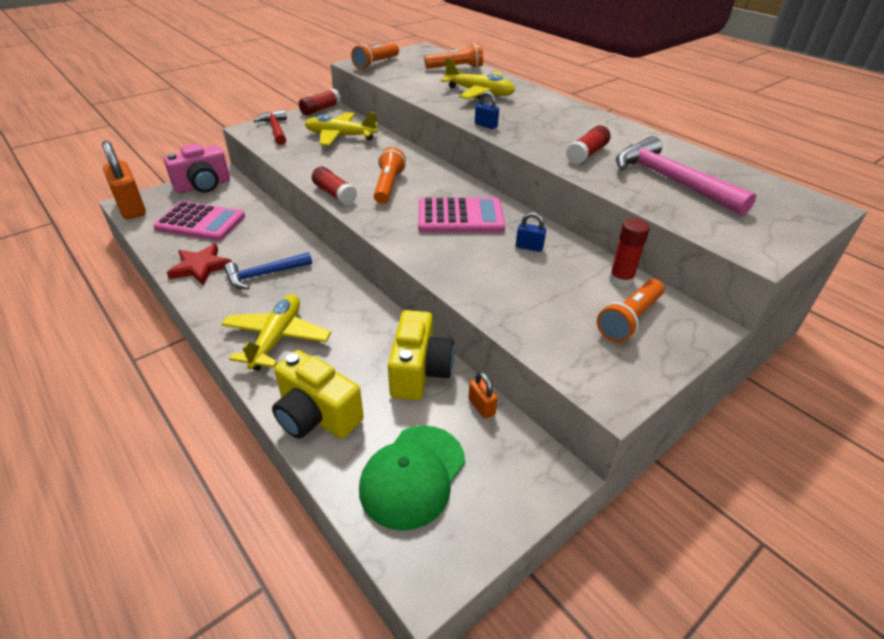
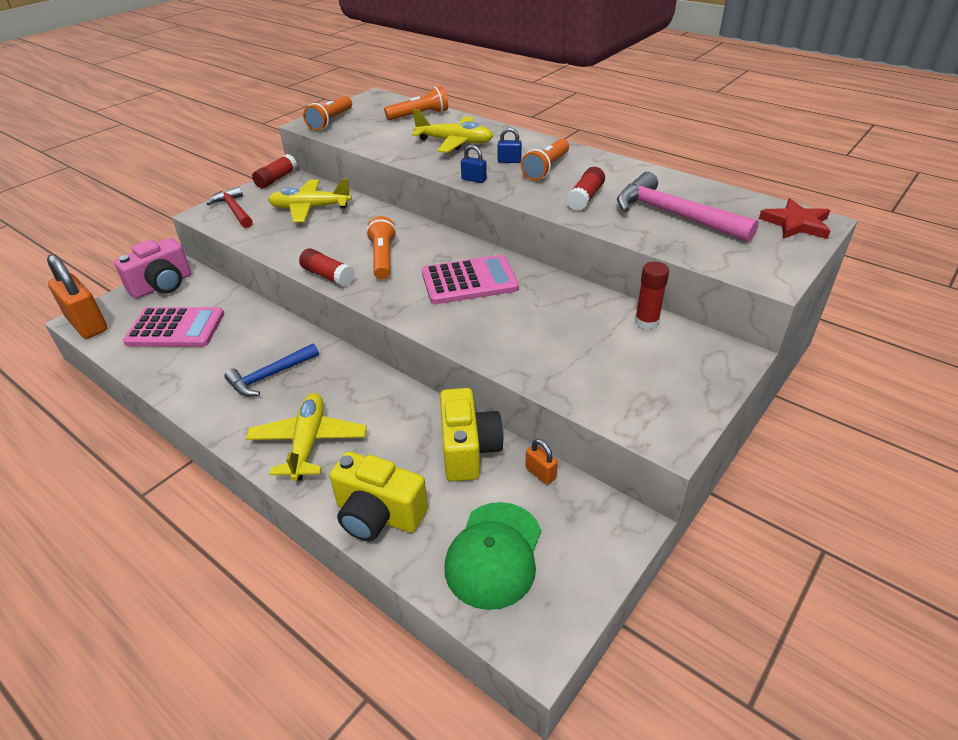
camera: 10 degrees left, 0 degrees up
(200, 267) = (195, 379): red star -> red star (796, 224)
(529, 247) = (548, 303): blue padlock -> blue padlock (509, 161)
(629, 320) = (665, 361): orange flashlight -> orange flashlight (546, 168)

